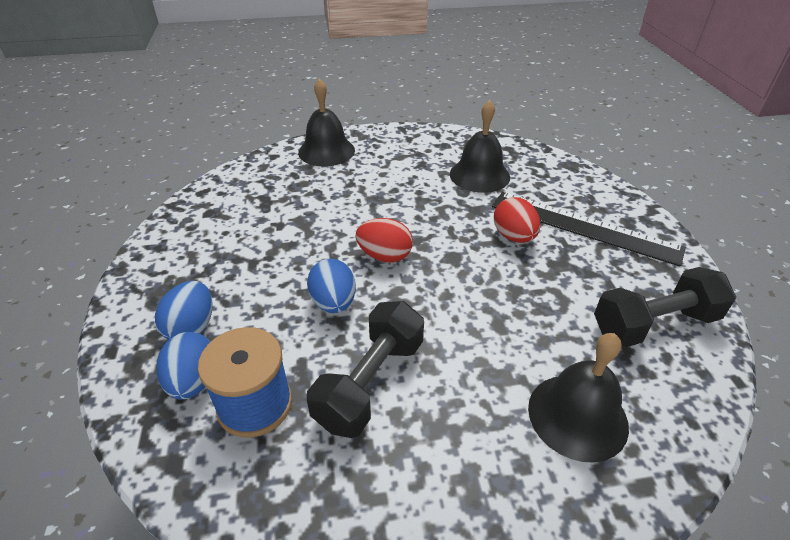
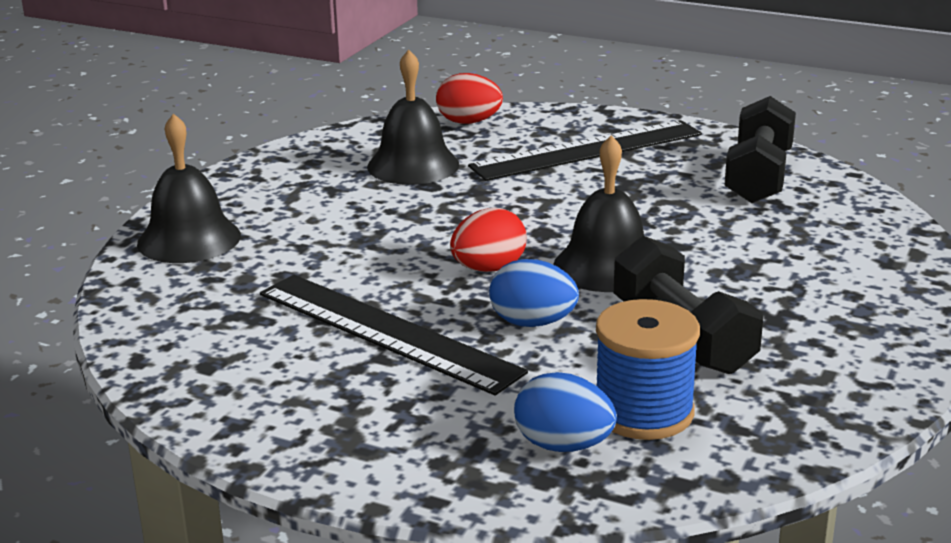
camera: 55 degrees left, 15 degrees down
(192, 327) = (461, 429): blue egg -> none
(281, 252) = (387, 332): none -> black ruler
(513, 237) = (554, 189): red egg -> red egg (469, 122)
(577, 416) = (825, 251): black bell -> black bell (607, 266)

